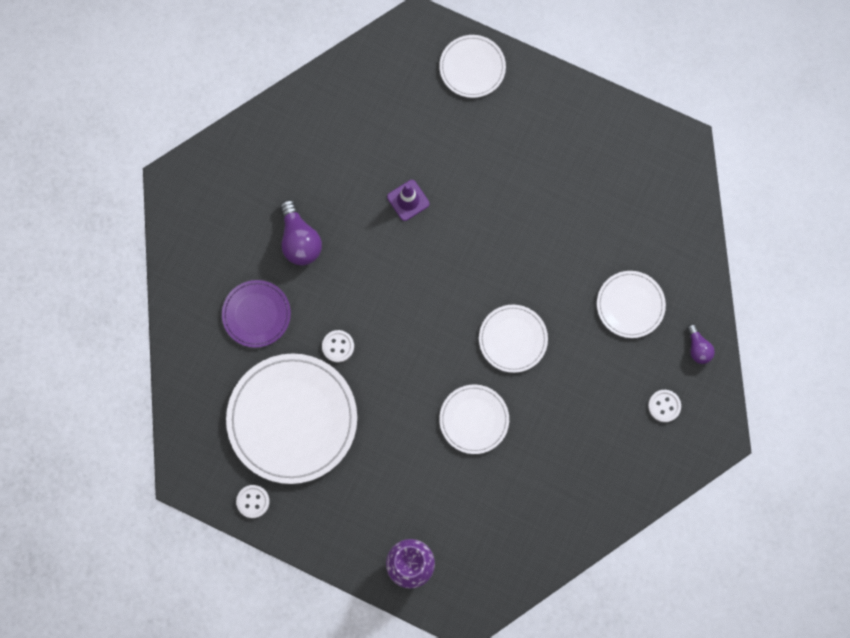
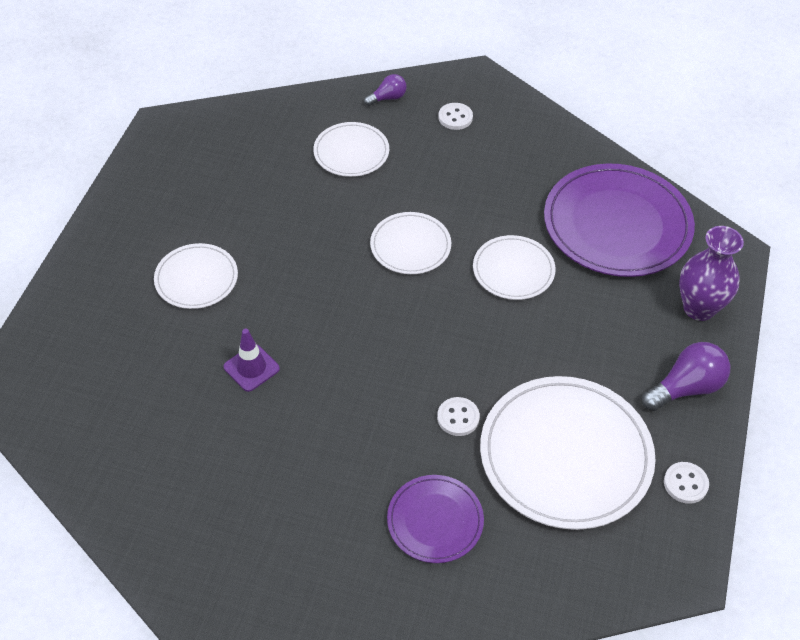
camera: 100 degrees left, 25 degrees down
(299, 240) = (321, 483): purple light bulb -> purple light bulb (686, 388)
(472, 67) = (66, 323): white plate -> white plate (196, 278)
(512, 522) = (617, 224): none -> purple plate

